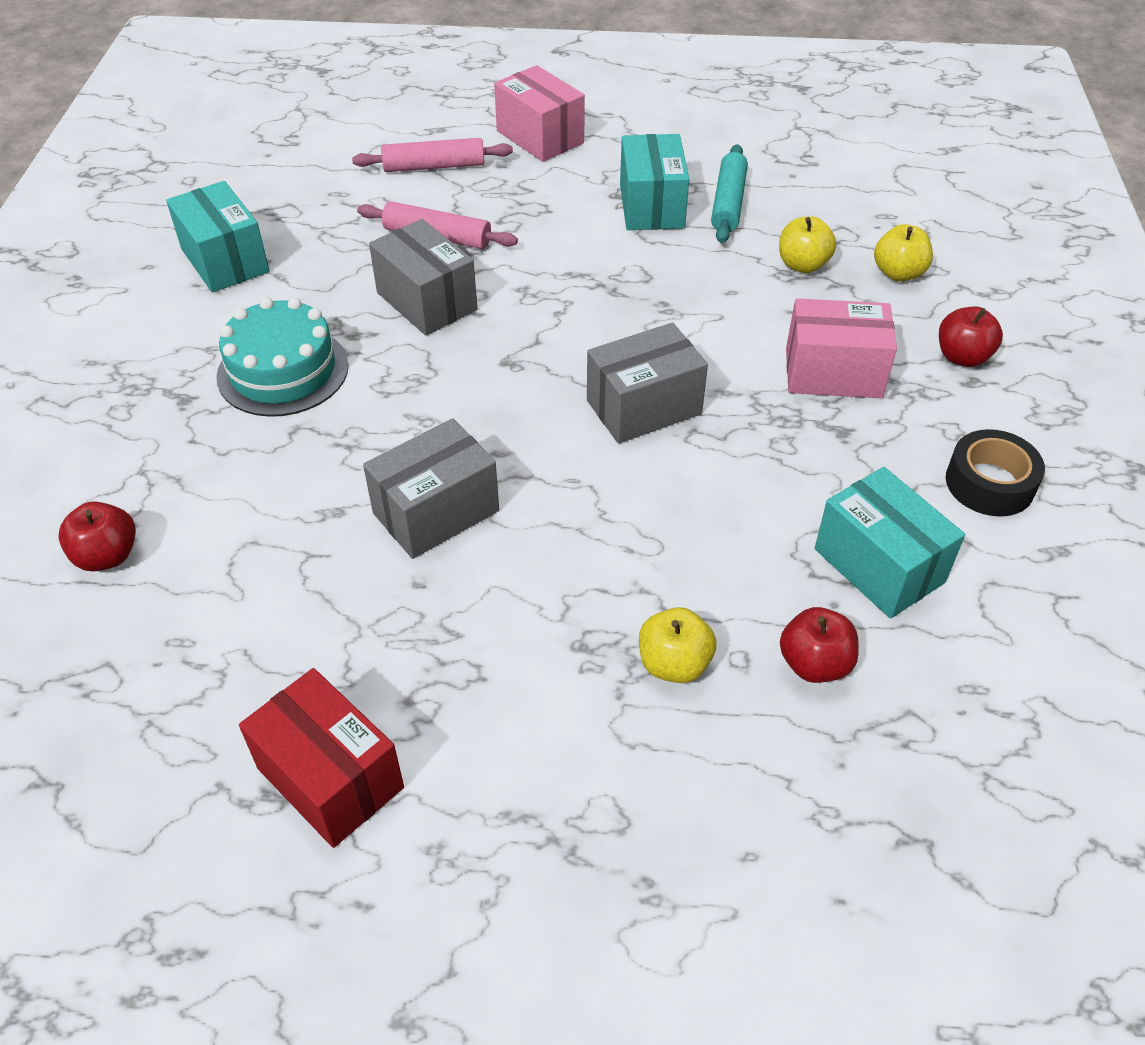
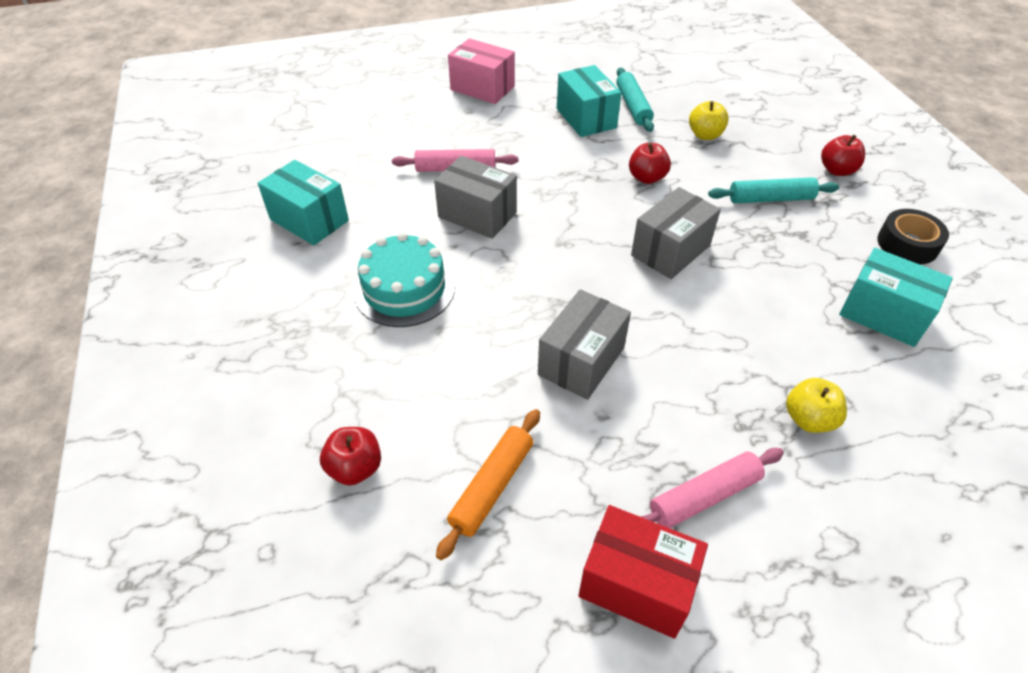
camera: 20 degrees left, 0 degrees up
(240, 621) = (492, 486): none -> orange rolling pin
(434, 166) = (422, 122): pink rolling pin -> pink rolling pin (704, 496)
(814, 664) = (892, 391): red apple -> red apple (647, 178)
(833, 373) = (770, 199): pink box -> turquoise rolling pin
(898, 273) = (764, 128): yellow apple -> none

